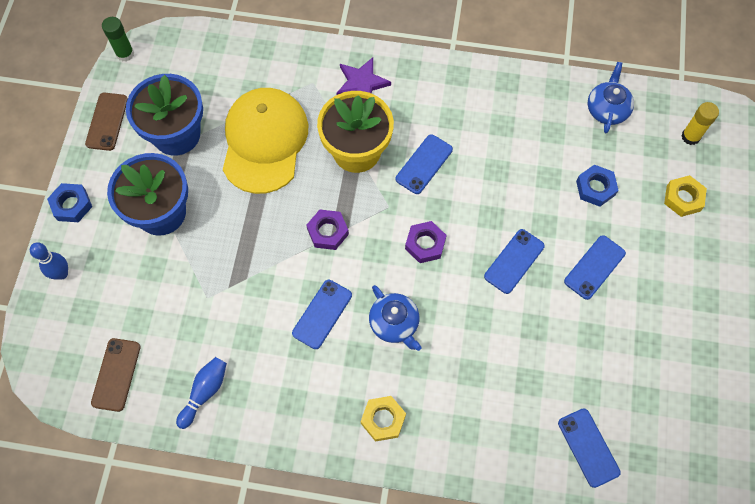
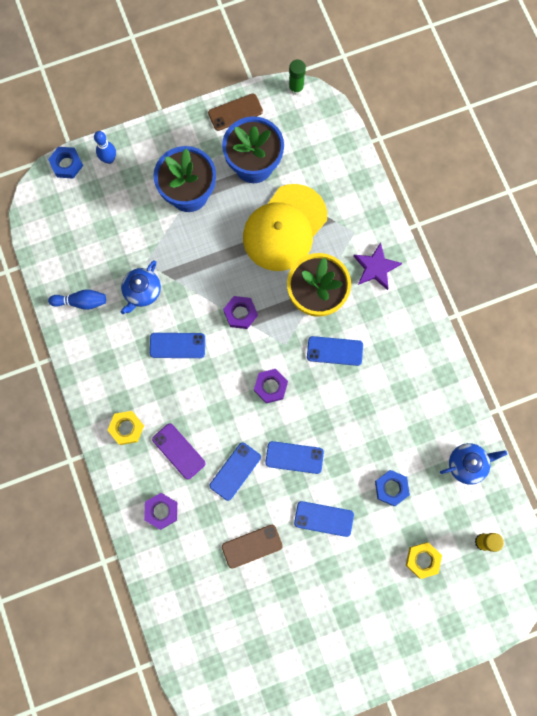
camera: 60 degrees right, 10 degrees up
(71, 205) = (160, 132): blue nut -> blue nut (66, 164)
(116, 374) = (62, 239): brown phone -> brown phone (252, 546)
(264, 141) = (284, 228): yellow cap -> yellow cap turned 150 degrees clockwise
(394, 323) = (198, 398): blue teapot -> blue teapot (142, 291)
(441, 376) = (178, 451): none -> purple phone
(499, 431) = (161, 511): none -> purple nut
(588, 447) = (183, 579): blue phone -> blue phone (235, 471)

